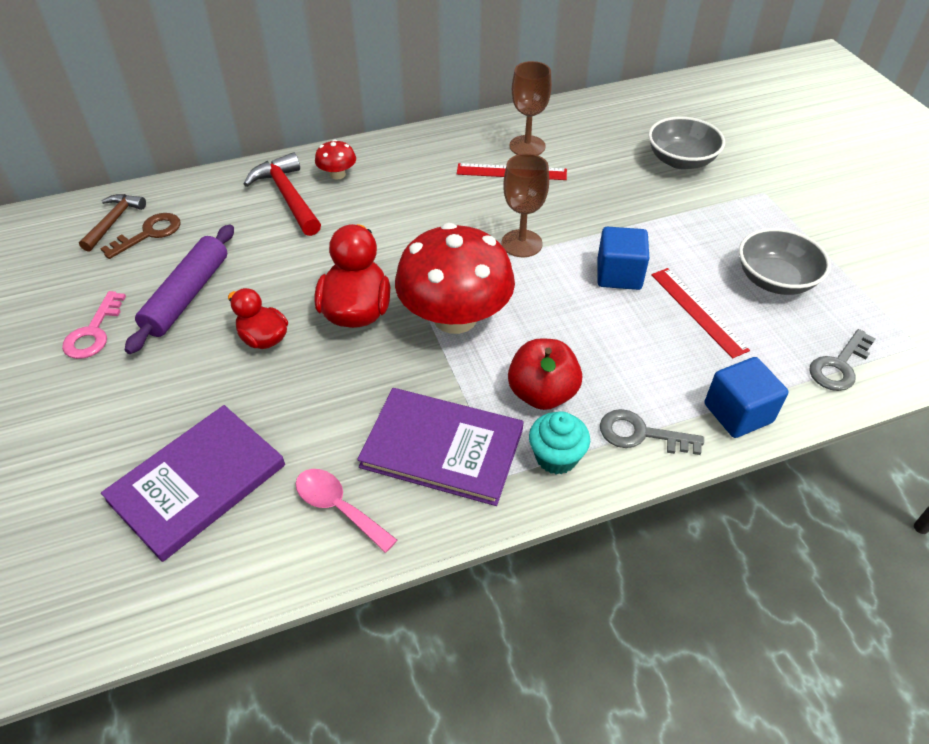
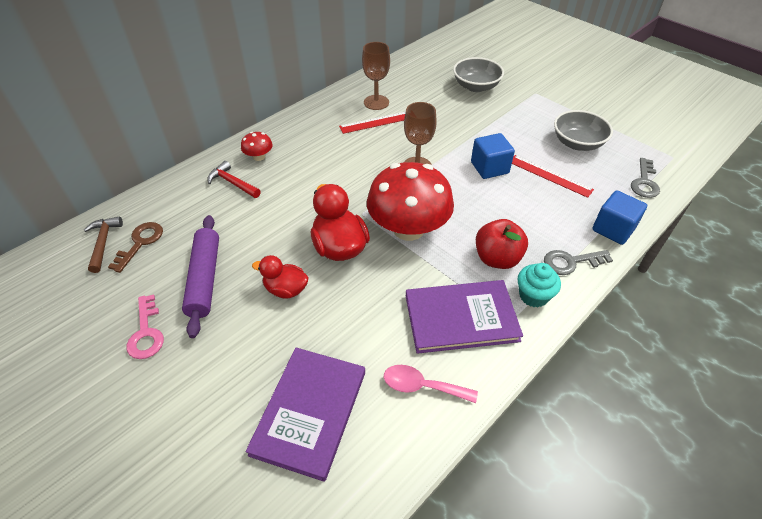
camera: 25 degrees left, 0 degrees up
(288, 197) = (233, 183): red hammer -> red hammer, size x0.67

